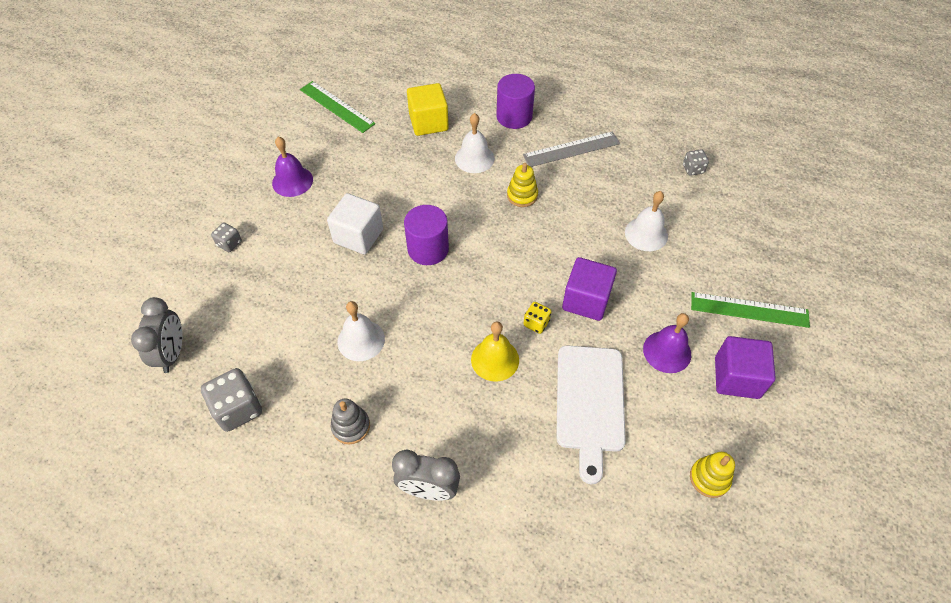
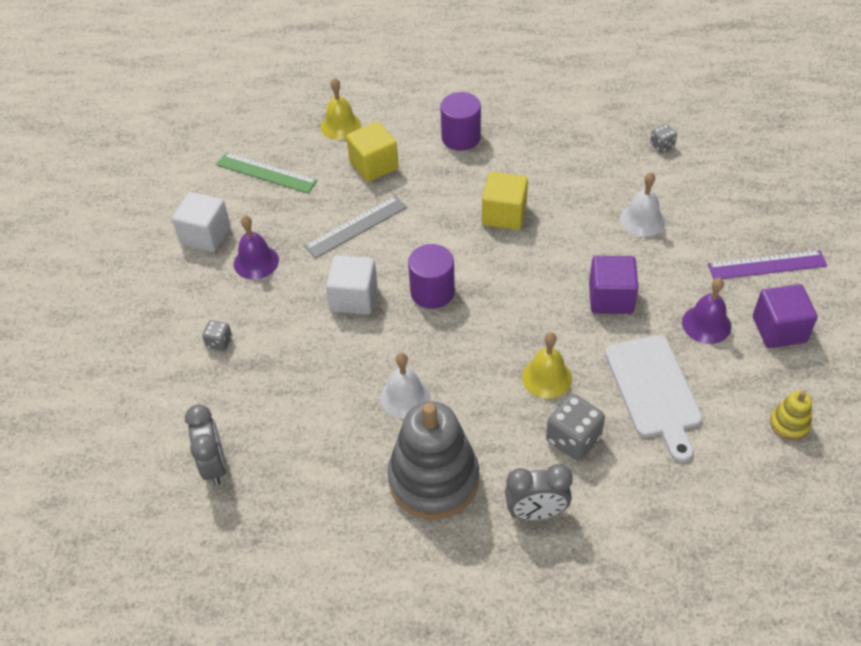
camera: 15 degrees left, 5 degrees down
(238, 409) = (311, 497): grey dice -> grey dice (573, 439)
(263, 147) = (205, 235): none -> white cube
(351, 426) = (433, 479): grey stacking toy -> grey stacking toy, size x2.27
(416, 81) = (340, 126): none -> yellow bell
(474, 158) = (439, 190): white bell -> none
(522, 195) = (504, 214): yellow stacking toy -> yellow cube
(536, 323) = (572, 333): yellow dice -> none
(571, 149) = (534, 156): grey ruler -> grey ruler (356, 226)
(749, 309) = (767, 265): green ruler -> purple ruler

